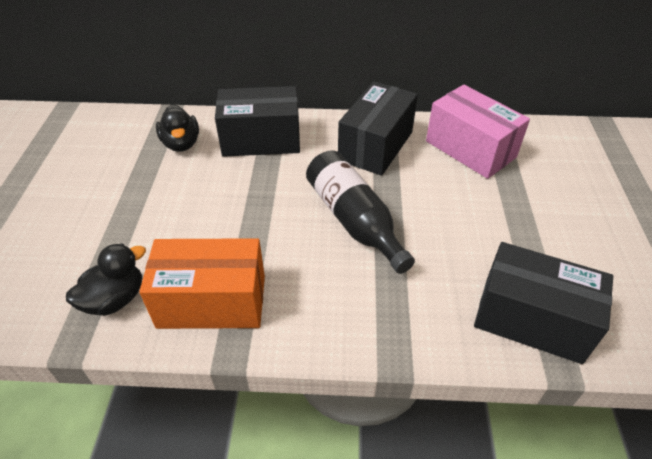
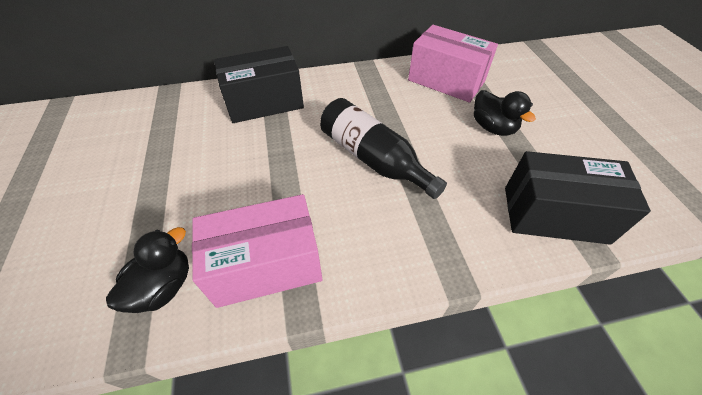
camera: 15 degrees left, 5 degrees up
(181, 144) = (189, 118): black duck -> black duck (493, 127)
(212, 302) = (266, 265): orange box -> pink box
(375, 146) = (368, 91): black box -> none

